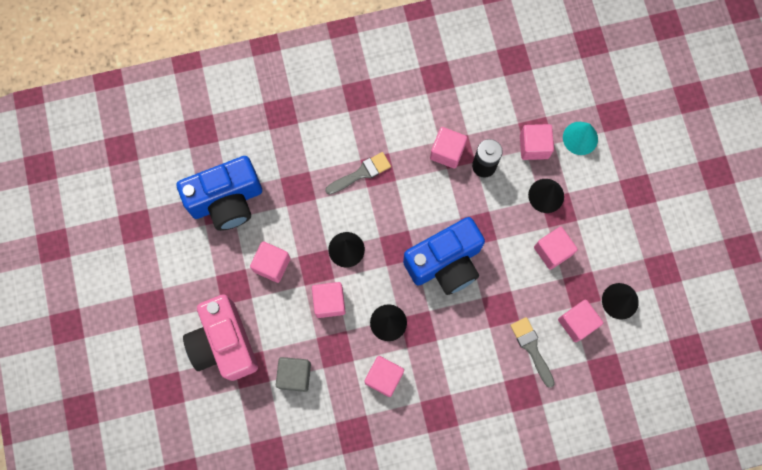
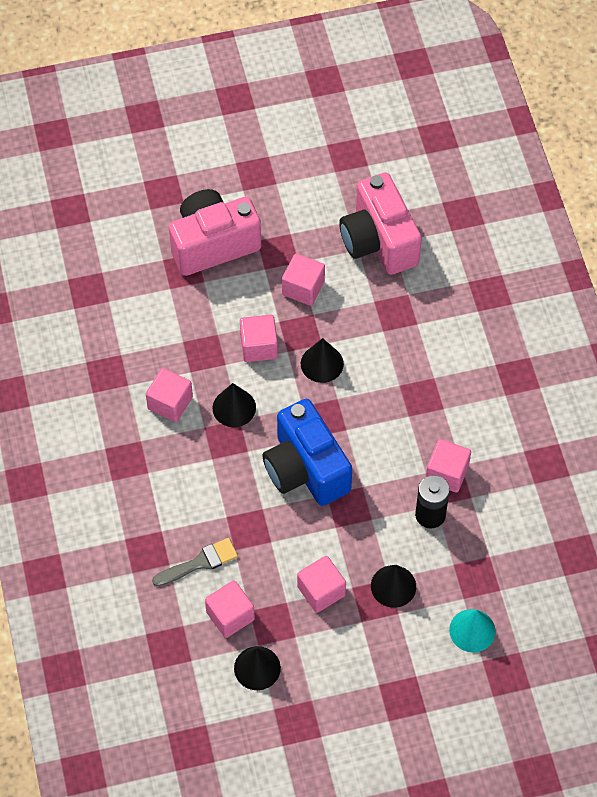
camera: 90 degrees right, 15 degrees down
(227, 201) = (379, 241): blue camera -> pink camera
(294, 375) = (175, 313): grey cube -> none
(361, 173) = (416, 379): grey brush -> none
(534, 146) = (458, 574): pink cube -> none

